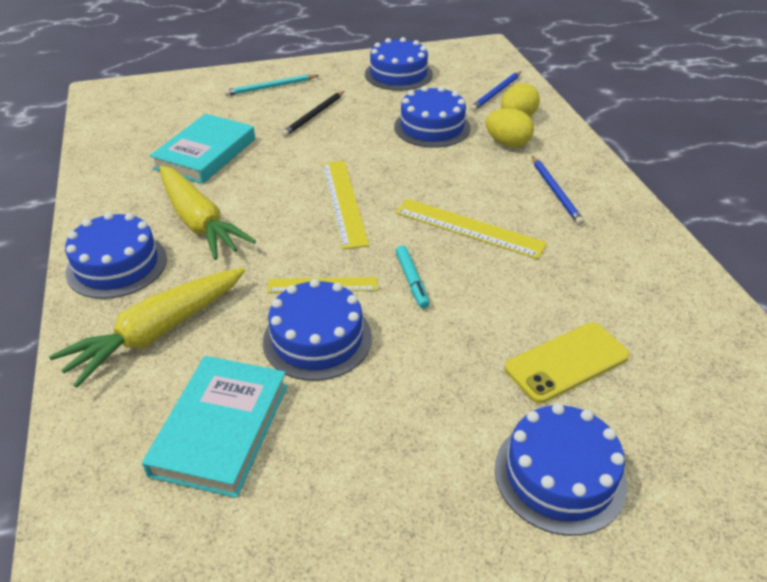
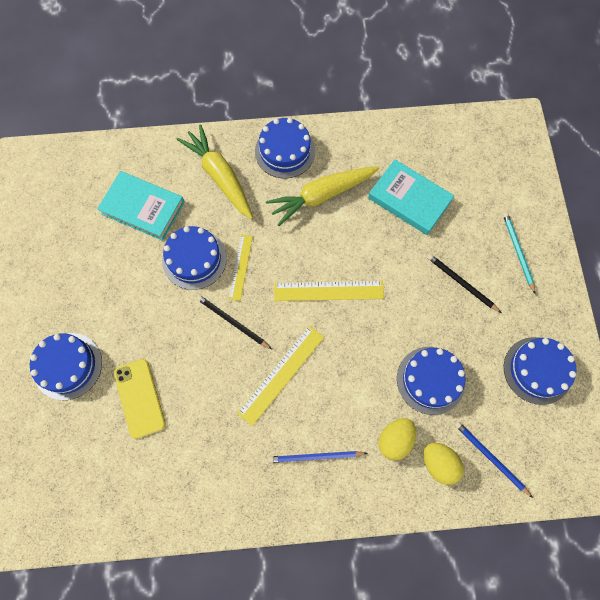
camera: 100 degrees right, 30 degrees up
(411, 281) = (232, 322): turquoise marker -> black pencil

